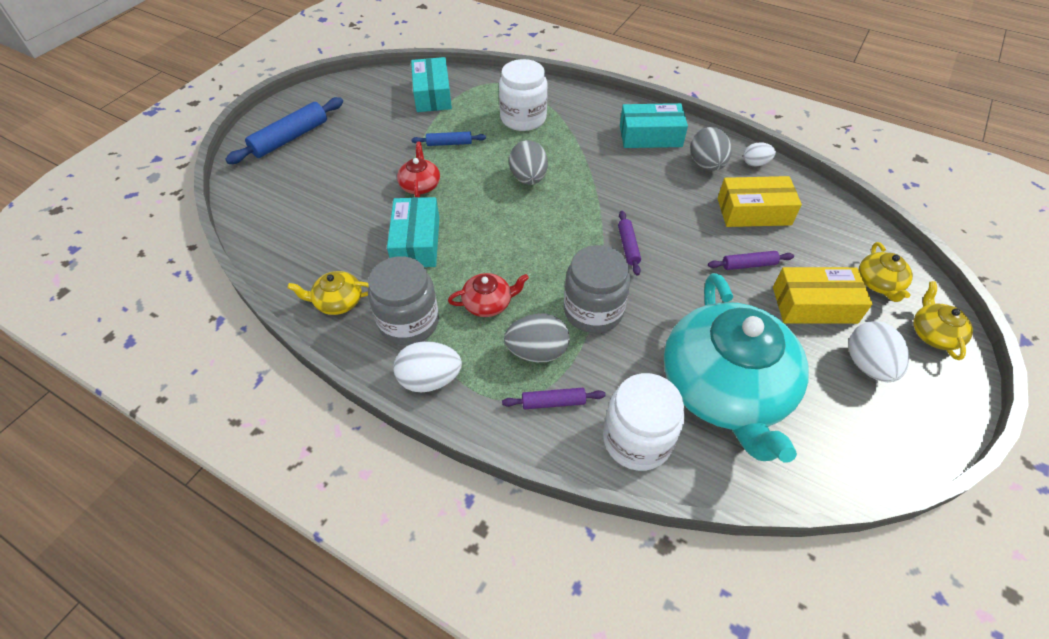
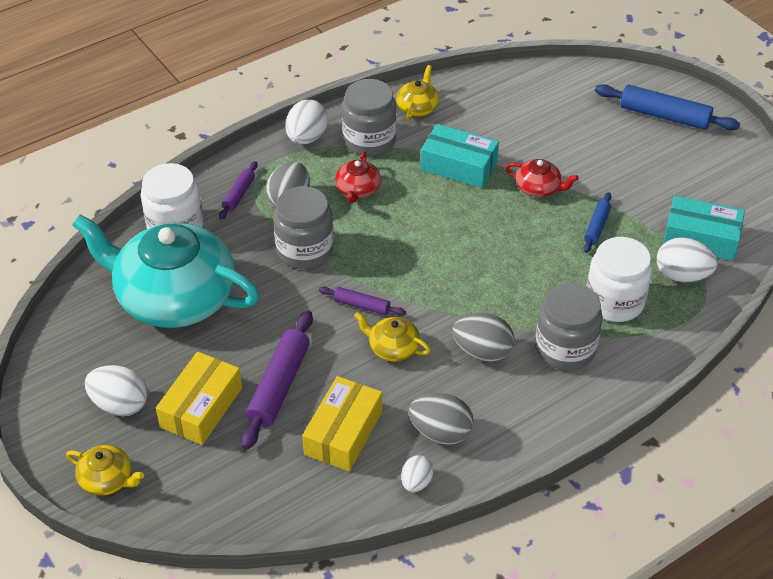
camera: 115 degrees right, 5 degrees down
(290, 138) = (664, 116): blue rolling pin -> blue rolling pin turned 45 degrees counterclockwise
(476, 95) = (682, 275): none -> white egg
(528, 178) = (504, 269): grey egg -> grey egg (482, 351)
(584, 129) = (565, 348): none -> grey jar
(650, 136) = (521, 405): turquoise box -> none
(749, 265) = (279, 385): purple rolling pin -> purple rolling pin, size x1.83
(879, 283) = (186, 478): yellow teapot -> yellow teapot (393, 347)

